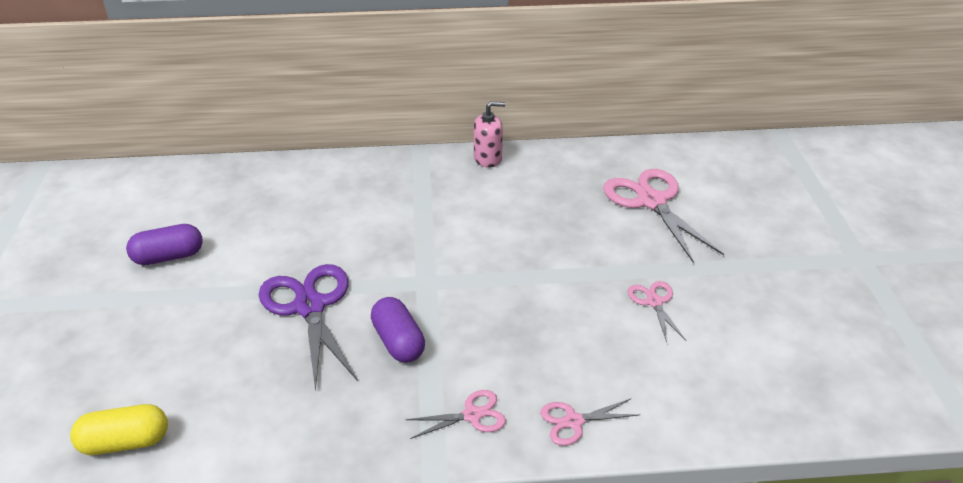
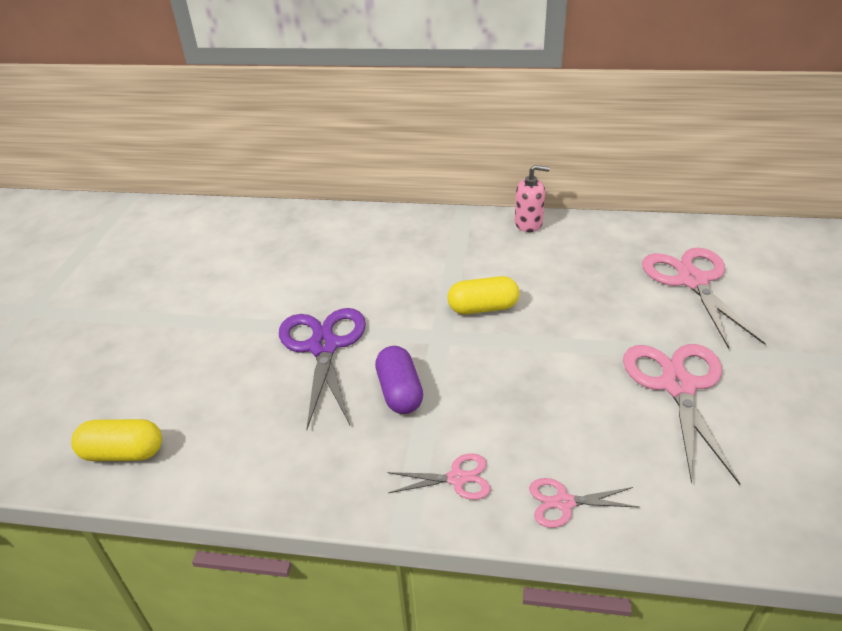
camera: 15 degrees right, 0 degrees up
(168, 257) = (211, 285): purple capsule -> none
(461, 249) = (483, 308): none -> yellow capsule
(654, 302) = (677, 386): pink scissors -> pink scissors, size x1.97

